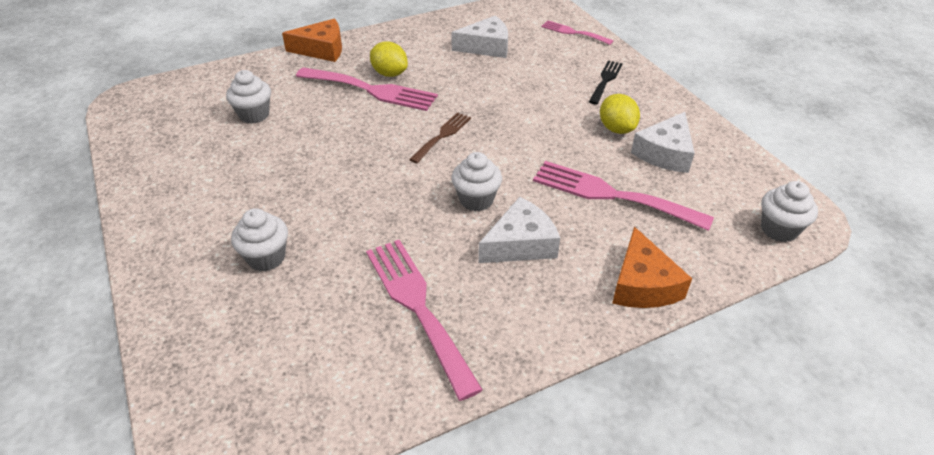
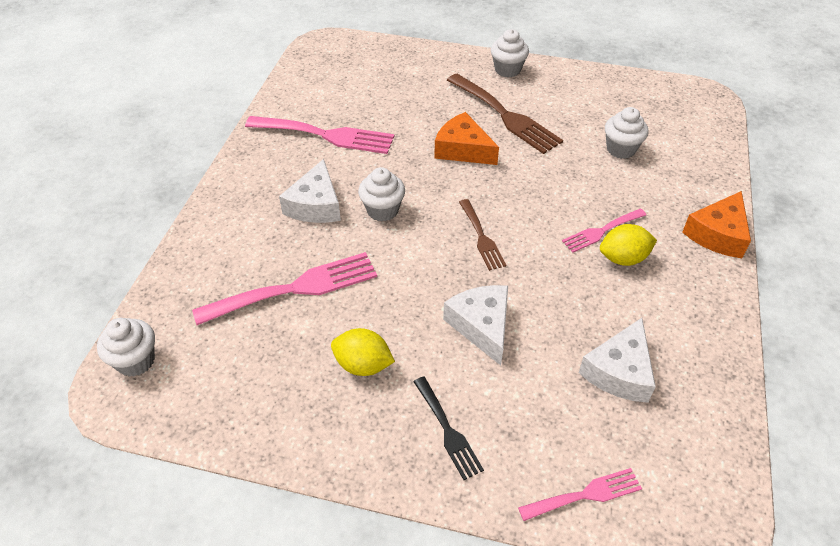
camera: 130 degrees right, 5 degrees up
(258, 196) = (505, 116): none -> brown fork
(266, 257) = (438, 99): white cupcake -> white cupcake (507, 70)
(371, 90) = (601, 231): pink fork -> pink fork, size x0.56
(642, 284) = (210, 237): orange cheese -> orange cheese (463, 149)
(665, 153) = (292, 371): white cheese -> white cheese (481, 326)

